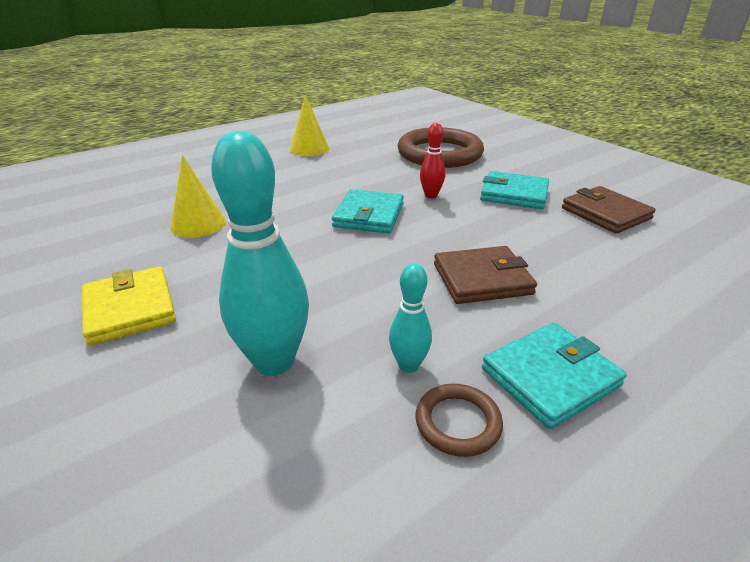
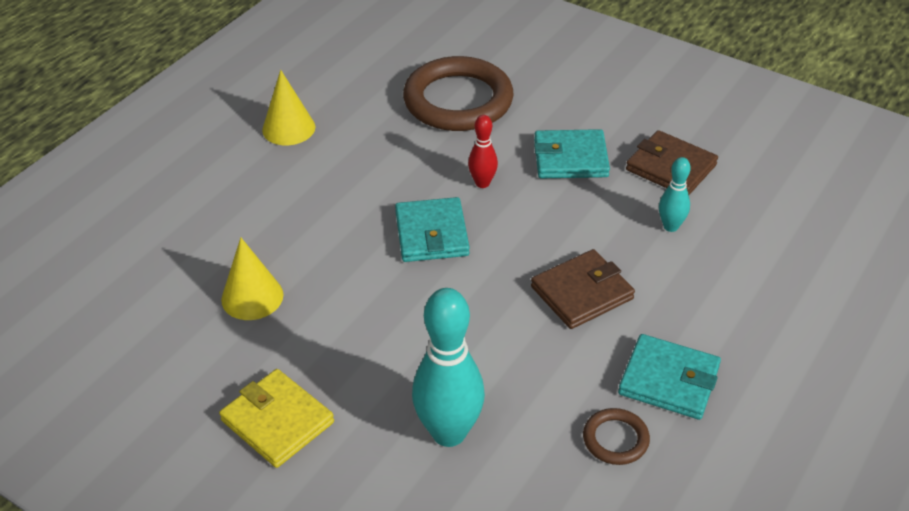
camera: 20 degrees left, 10 degrees up
(408, 365) = (558, 403): turquoise bowling pin -> turquoise bowling pin (670, 226)
(550, 377) = (669, 380): turquoise wallet -> turquoise wallet turned 75 degrees clockwise

